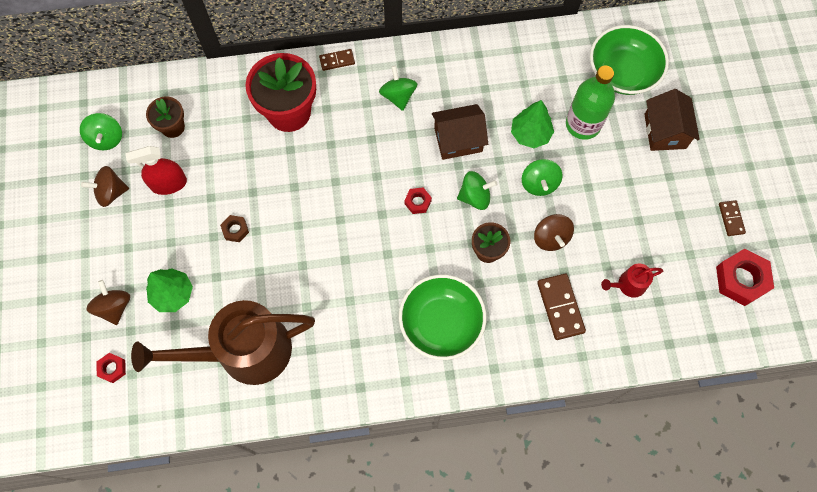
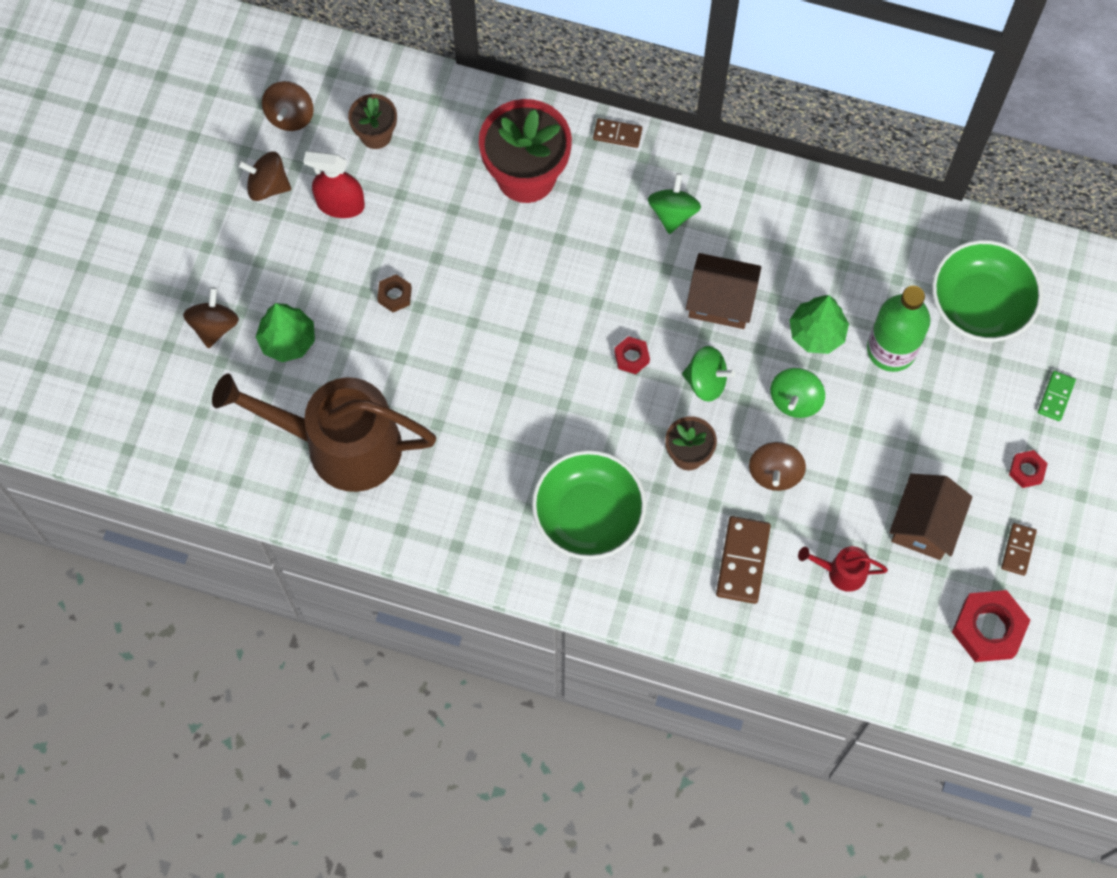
camera: 25 degrees right, 0 degrees up
(106, 138) = (290, 116): green spinning top -> brown spinning top
(112, 368) = (182, 396): red nut -> red nut (1026, 470)
(665, 131) = (994, 403): brown house -> brown house (925, 524)
(700, 110) = (1056, 397): none -> green domino

